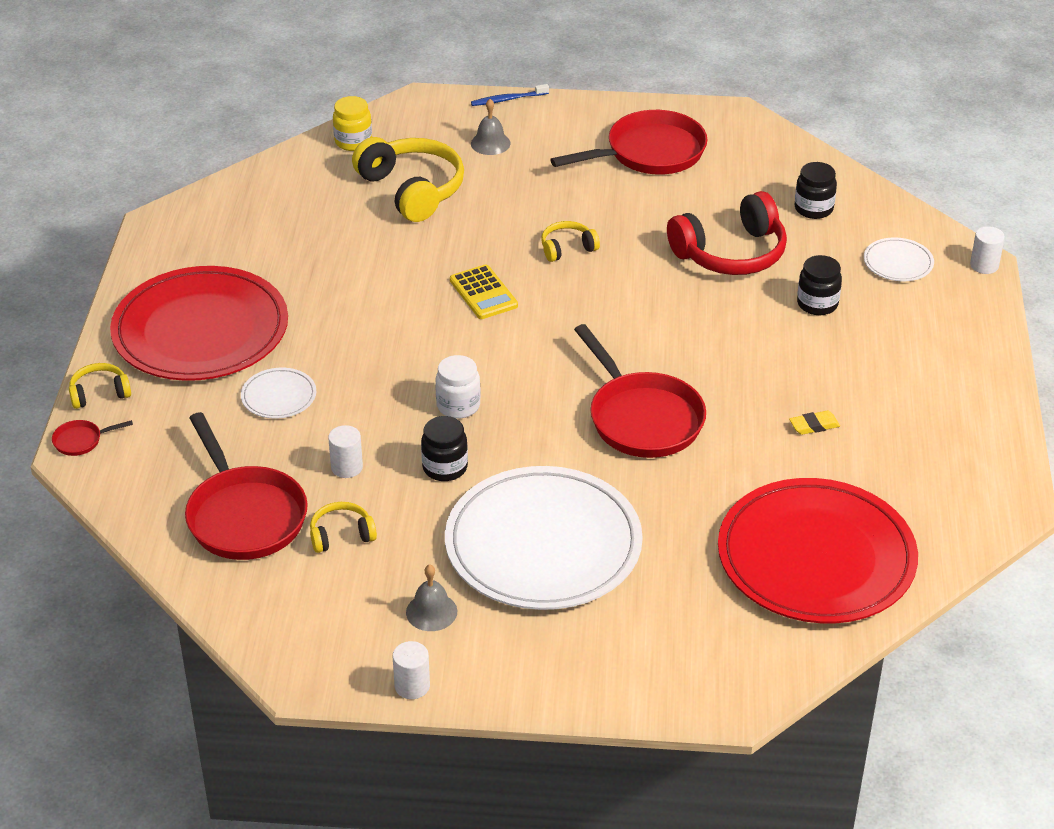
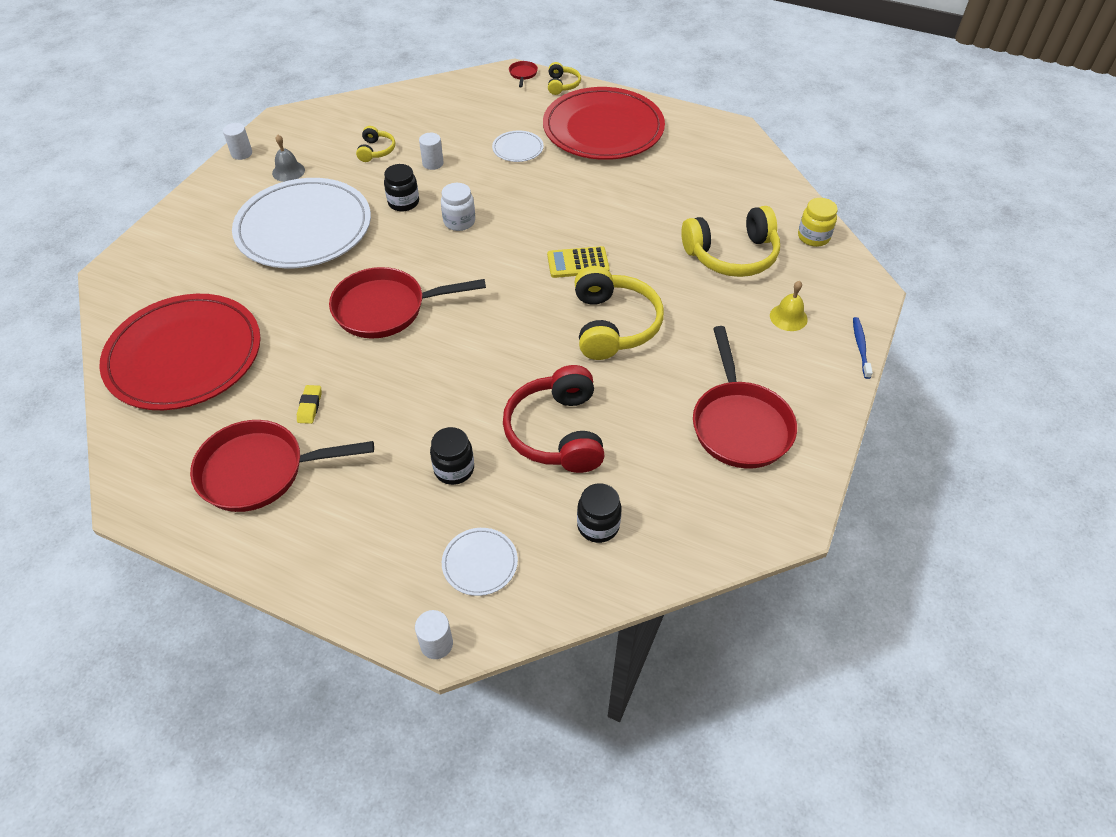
camera: 110 degrees right, 10 degrees up
(244, 515) = (419, 119): red pan -> red pan (259, 471)
(490, 143) = (788, 317): grey bell -> yellow bell
(567, 248) = (613, 325): yellow headphones -> yellow headphones, size x2.01

